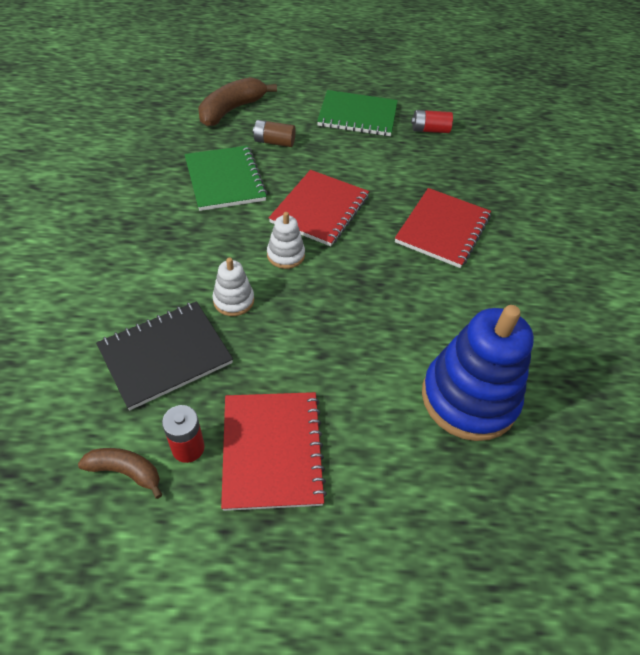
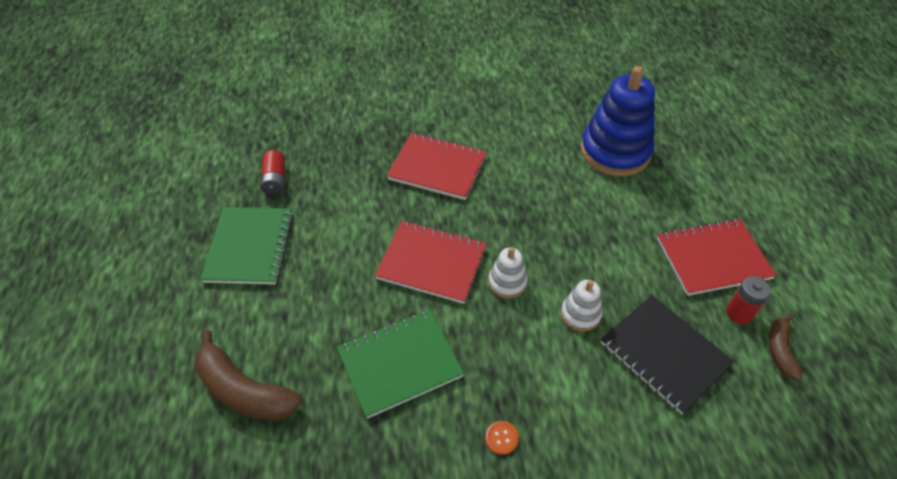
camera: 95 degrees left, 0 degrees up
(138, 224) = (501, 438): none -> orange button
(274, 142) = (315, 325): brown battery -> none

